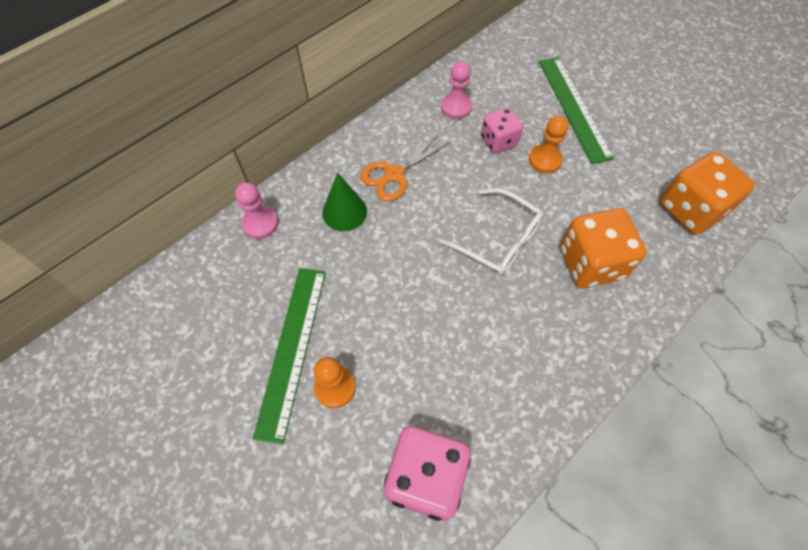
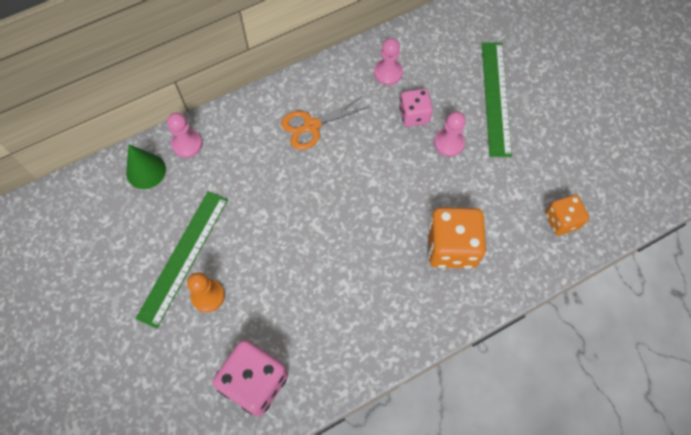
camera: 15 degrees right, 5 degrees up
(344, 212) = (259, 150): green cone -> green cone (146, 171)
(498, 240) = (380, 207): white glasses -> none
(545, 160) = (449, 143): orange pawn -> pink pawn
(690, 209) = (561, 221): orange dice -> orange dice, size x0.61

